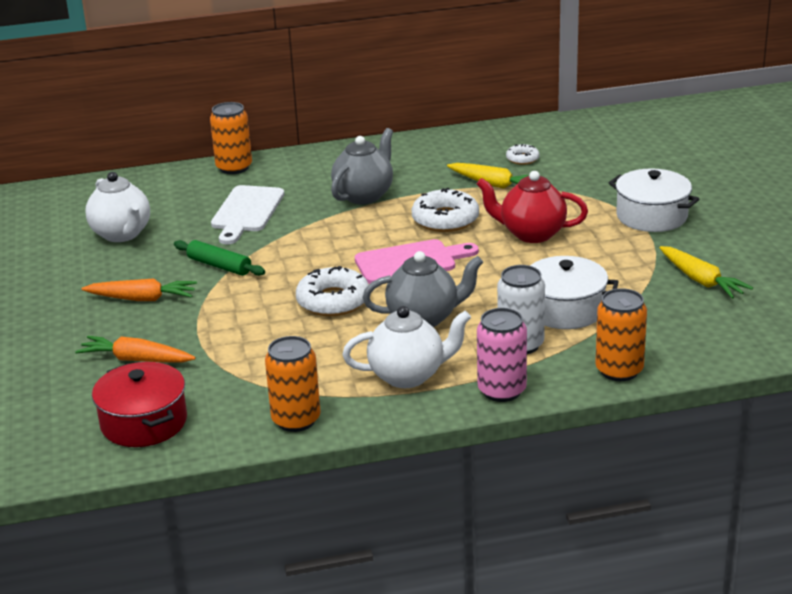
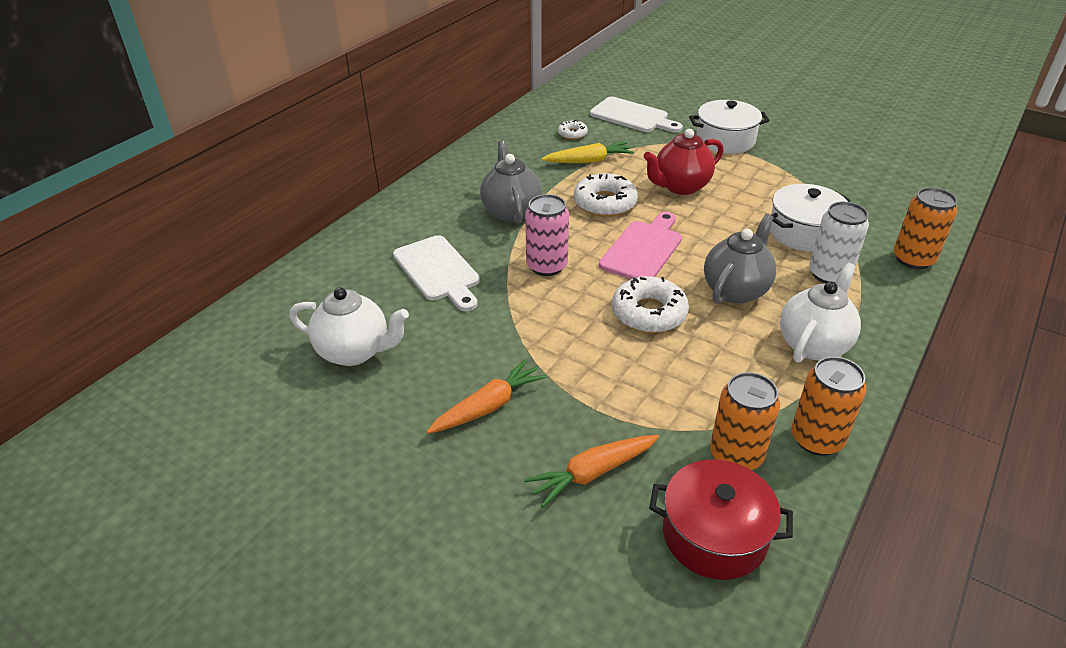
camera: 45 degrees left, 10 degrees up
(219, 266) = (502, 333): green rolling pin -> none
(234, 167) = (355, 236): orange can -> orange can (736, 455)
(502, 390) = (886, 317): pink can -> pink can (547, 266)
(605, 164) = (632, 116): none -> white cutting board
(701, 280) = (832, 171): yellow carrot -> none

